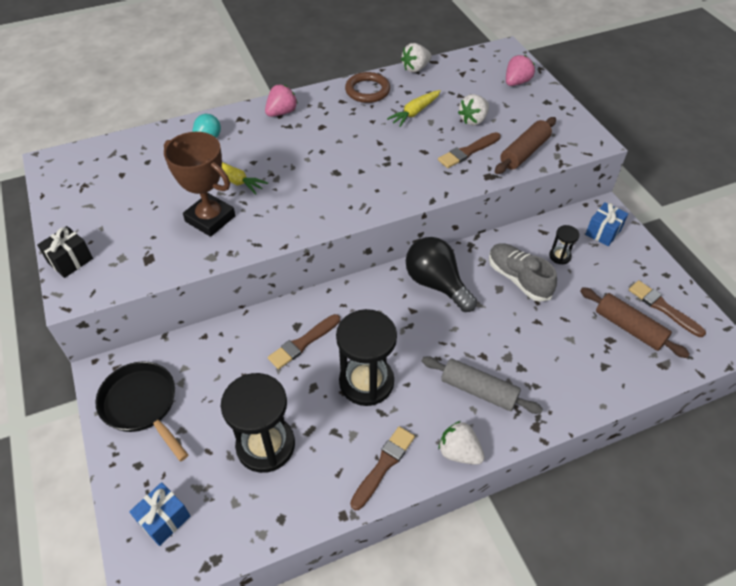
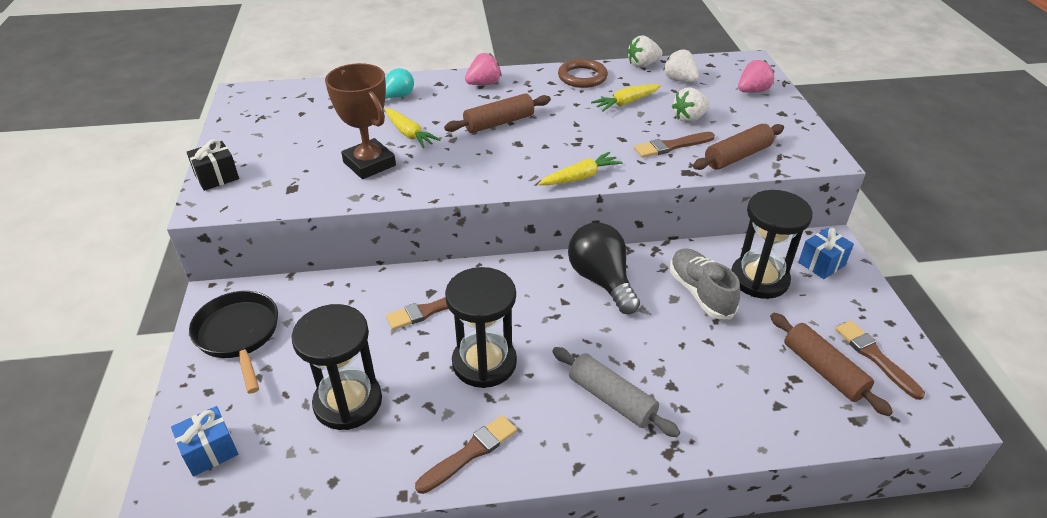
camera: 15 degrees right, 10 degrees down
(311, 153) = (499, 123): none -> brown rolling pin
(402, 198) = (580, 177): none -> yellow carrot
(459, 452) = (564, 459): white strawberry -> white strawberry (679, 80)
(560, 256) = (759, 279): black hourglass -> black hourglass, size x2.19

